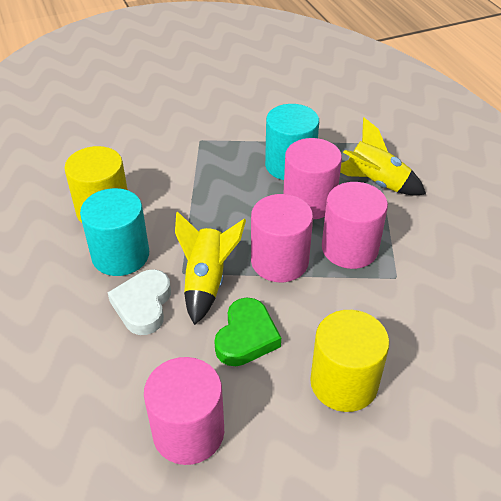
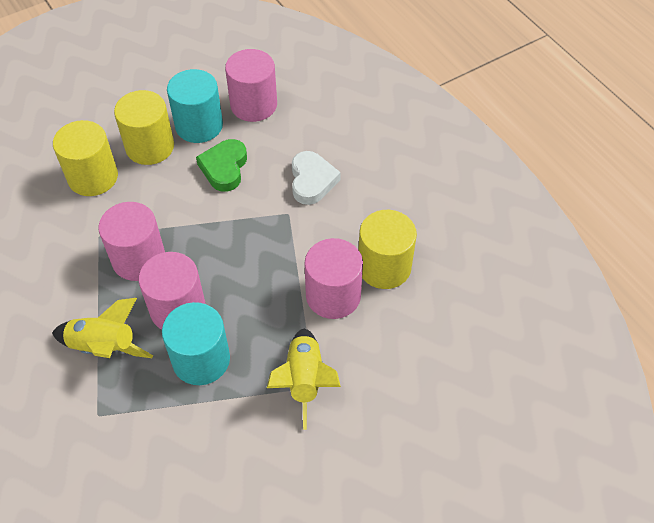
camera: 170 degrees right, 10 degrees up
(120, 255) = (348, 221): turquoise cylinder -> turquoise cylinder (199, 125)
(207, 281) = (265, 208): yellow rocket -> yellow rocket (304, 380)
(279, 261) = (203, 236): pink cylinder -> pink cylinder (333, 295)
(416, 348) = (93, 177): none -> yellow cylinder

